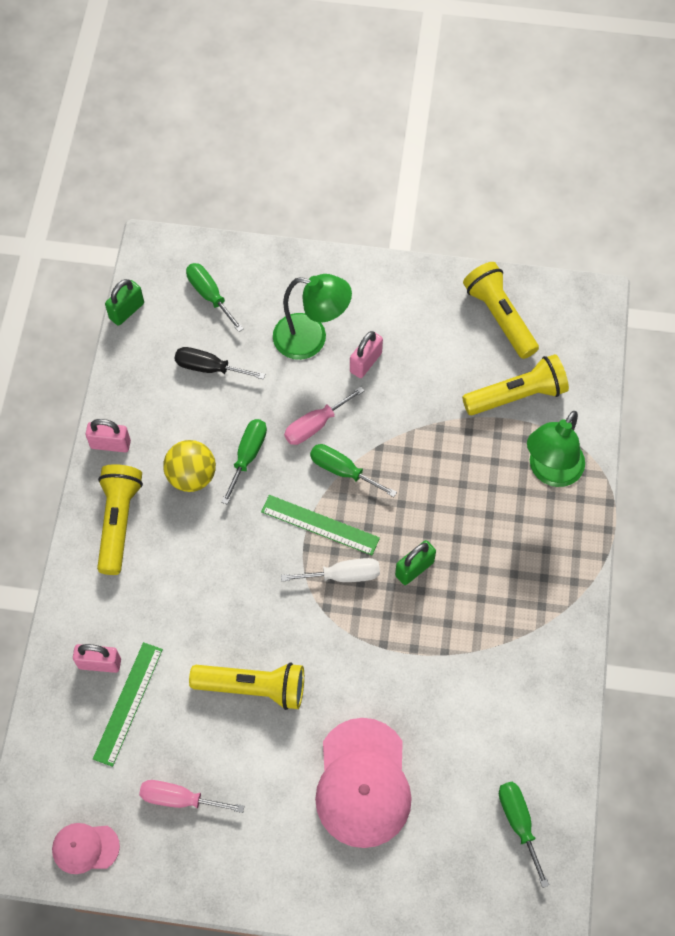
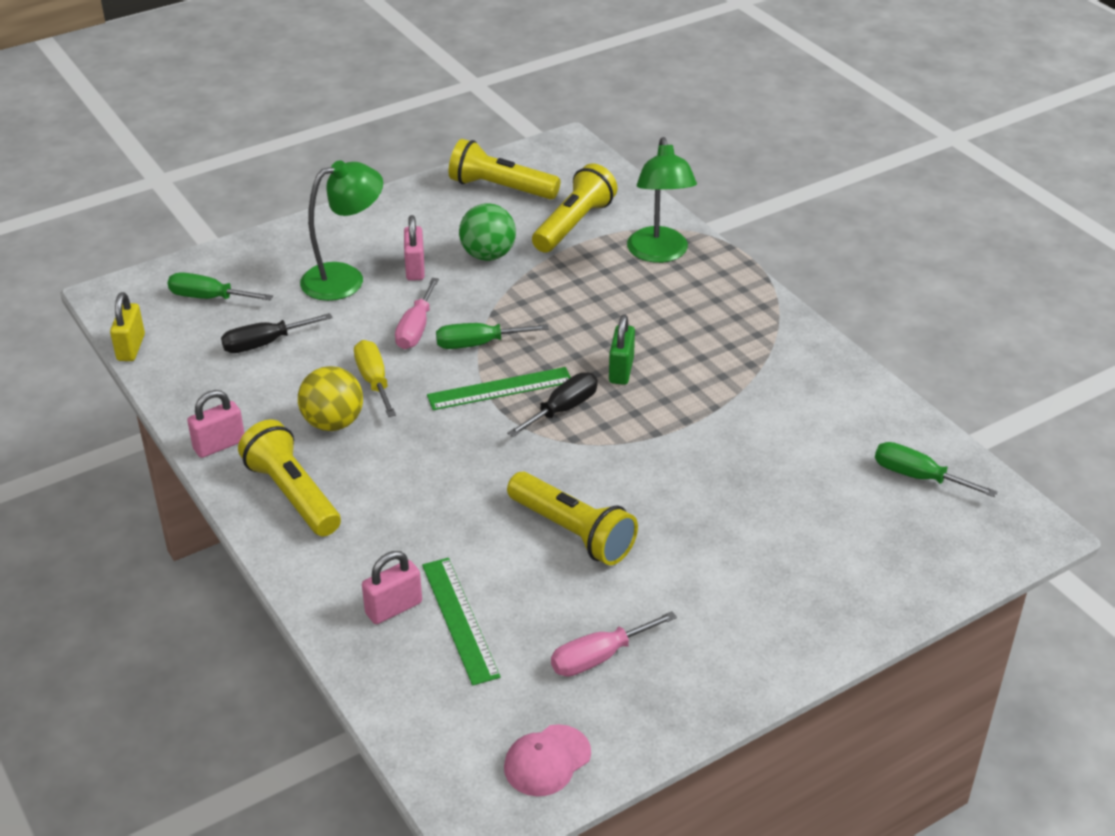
camera: 40 degrees left, 25 degrees down
(127, 311) = (131, 348): green padlock -> yellow padlock
(247, 456) = (374, 381): green screwdriver -> yellow screwdriver
(253, 687) = (572, 532): yellow flashlight -> yellow flashlight turned 75 degrees clockwise
(343, 575) = (562, 409): white screwdriver -> black screwdriver
(363, 783) = (756, 534): pink cap -> none
(427, 384) = (488, 255): none -> green ball

